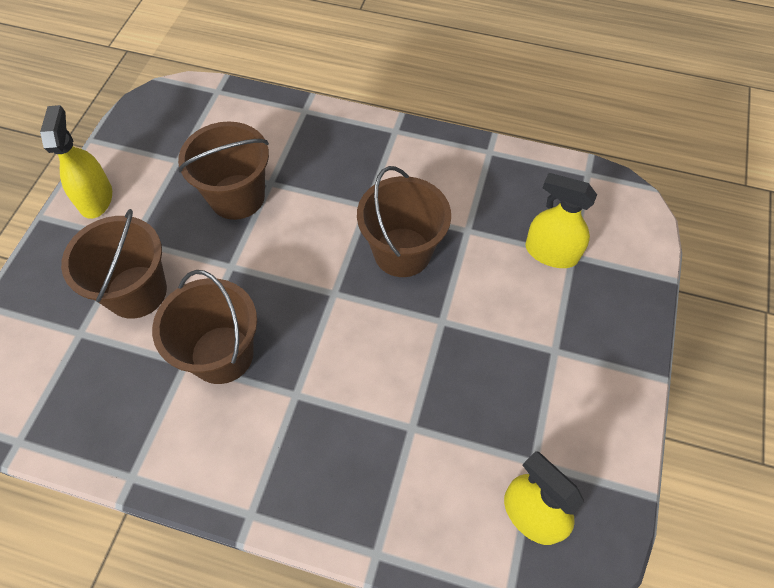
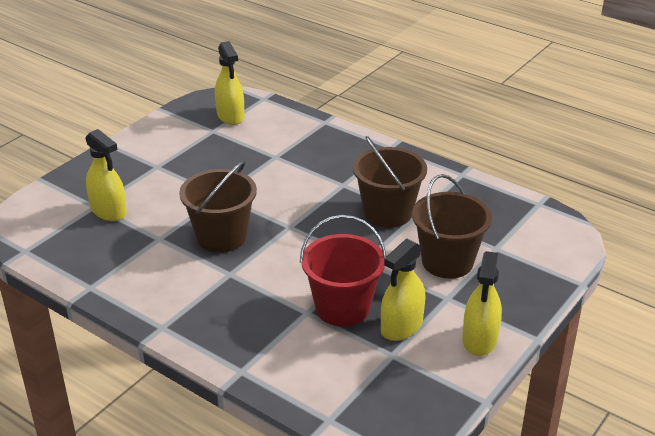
camera: 160 degrees left, 25 degrees down
(174, 192) = (401, 326): none -> yellow spray bottle
(237, 197) = (342, 308): brown bucket -> red bucket

